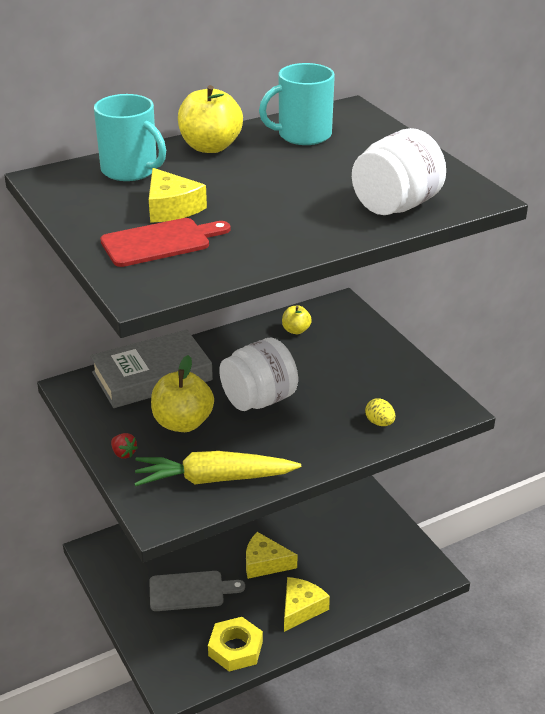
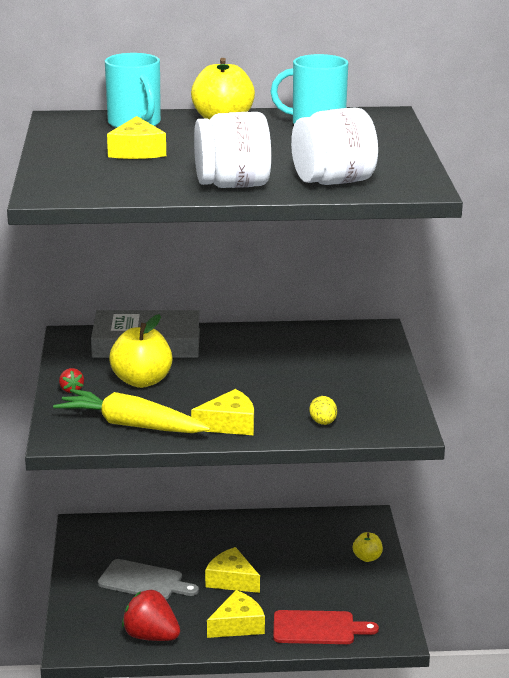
camera: 25 degrees right, 10 degrees down
(160, 242) = (99, 169): red cutting board -> red cutting board (318, 628)
(235, 648) = (151, 636): yellow nut -> red strawberry
(259, 400) = (226, 381): white jar -> white jar (232, 185)
(296, 330) = (312, 339): yellow apple -> yellow apple (367, 558)
(301, 450) = (229, 424): none -> yellow cheese

